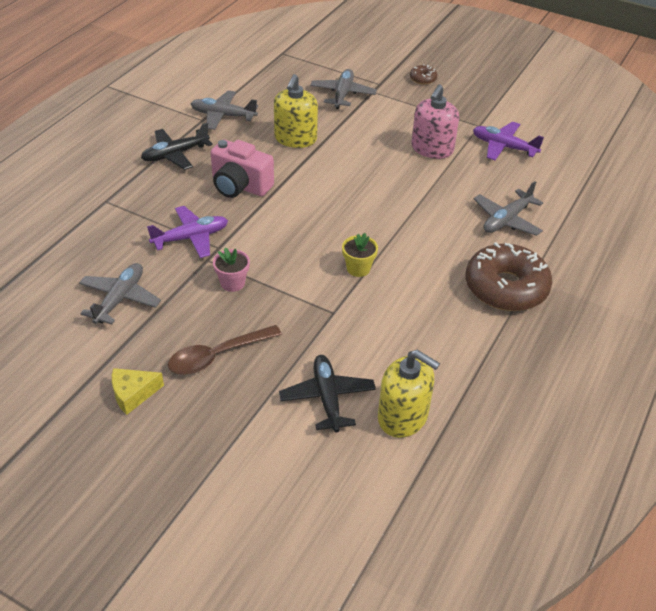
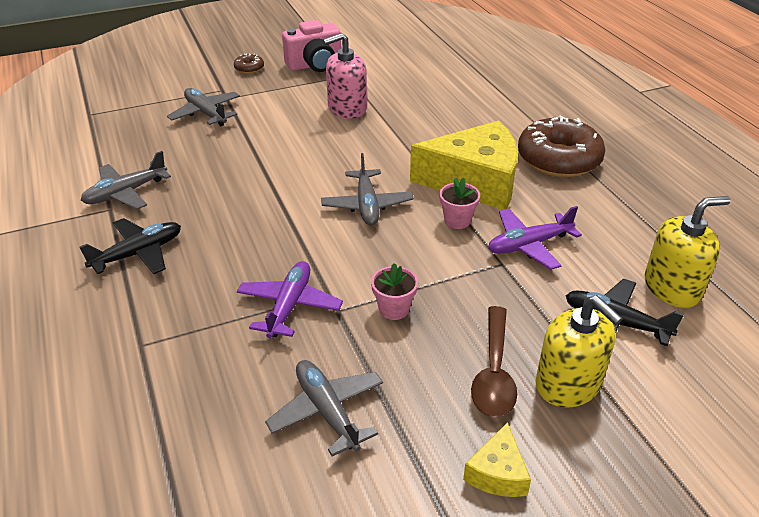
camera: 50 degrees left, 5 degrees down
(175, 154) = (138, 254): black plane -> black plane turned 135 degrees counterclockwise
(240, 186) = (251, 234): pink camera -> pink camera (315, 65)
(295, 139) = (229, 168): yellow soap dispenser -> yellow soap dispenser (568, 384)
(358, 268) = (457, 220): yellow flower pot -> pink flower pot
(417, 255) = (474, 181): none -> yellow cheese
(432, 149) = (347, 108): pink soap dispenser -> pink soap dispenser turned 90 degrees clockwise
(503, 147) = (389, 78): purple plane -> purple plane (529, 245)
(506, 220) = (479, 120): grey plane -> grey plane (367, 205)

